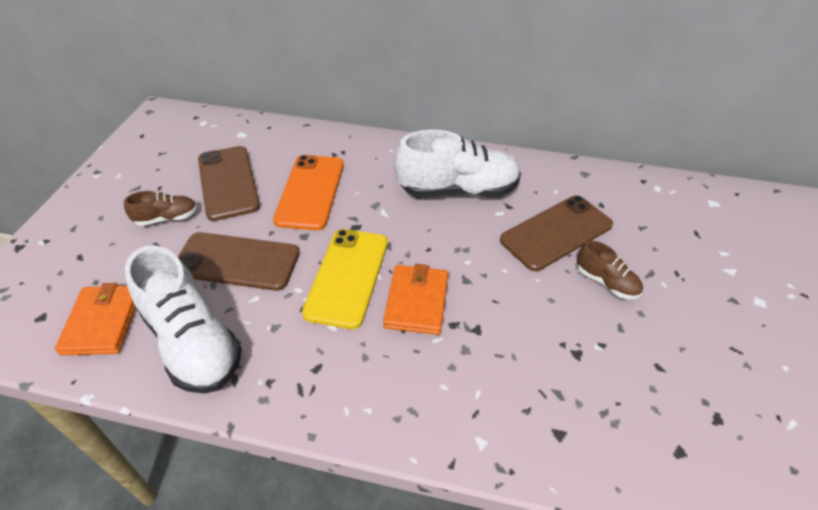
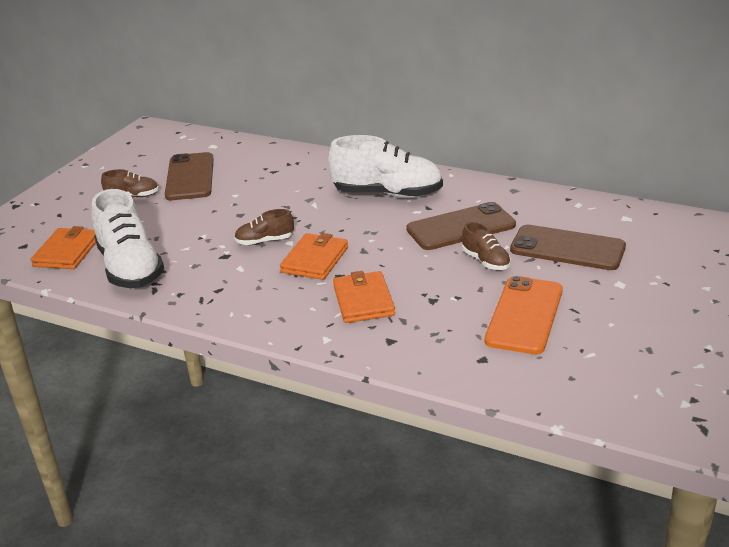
camera: 15 degrees right, 15 degrees down
(237, 262) = (179, 226): brown phone -> brown phone (567, 248)
(310, 192) = (257, 187): orange phone -> orange phone (524, 315)
(347, 277) = (265, 241): yellow phone -> brown shoe
(499, 365) = (363, 300): none -> orange wallet

